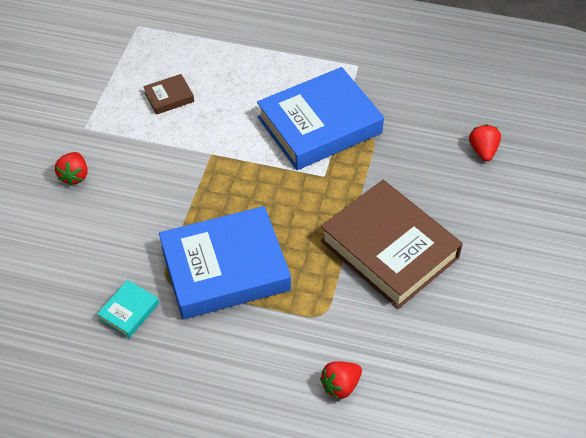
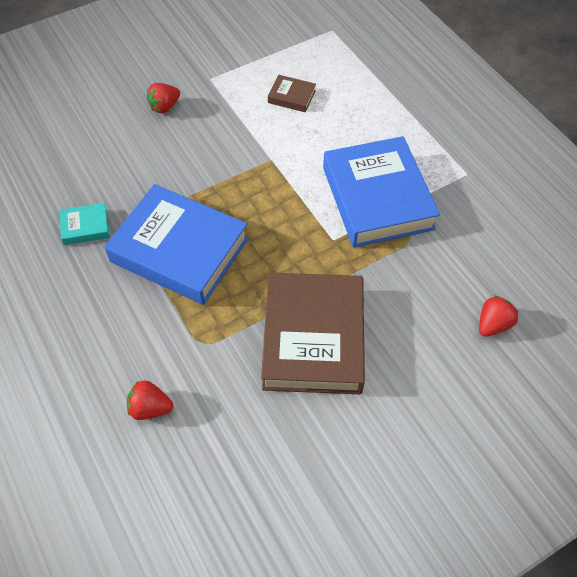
camera: 45 degrees right, 5 degrees up
(319, 125) = (377, 198): blue book -> blue book turned 60 degrees clockwise

